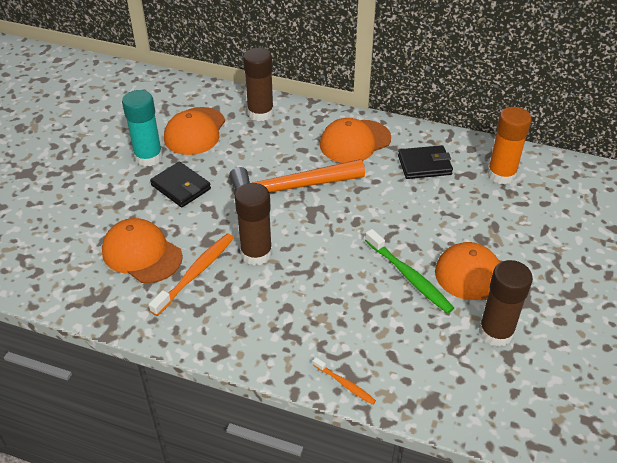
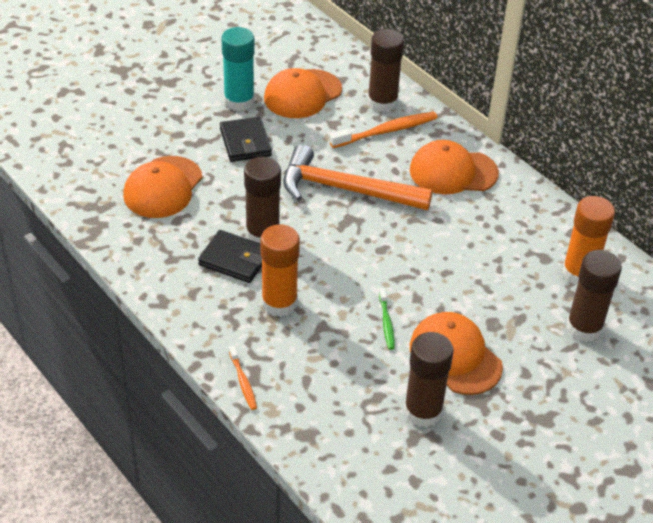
camera: 30 degrees right, 0 degrees up
(142, 254) = (163, 187): orange cap -> orange cap turned 135 degrees counterclockwise
(196, 273) = (195, 226): orange toothbrush -> orange toothbrush (386, 131)
(317, 303) = (279, 303): none -> orange glue stick
(409, 277) = (386, 323): green toothbrush -> green toothbrush, size x0.55
(424, 165) = (504, 227): black wallet -> black wallet (234, 259)
(540, 211) = (584, 328): none -> brown glue stick

